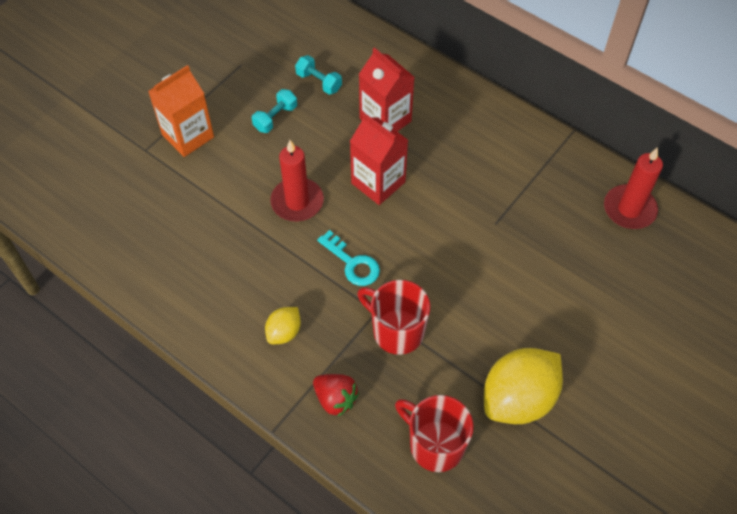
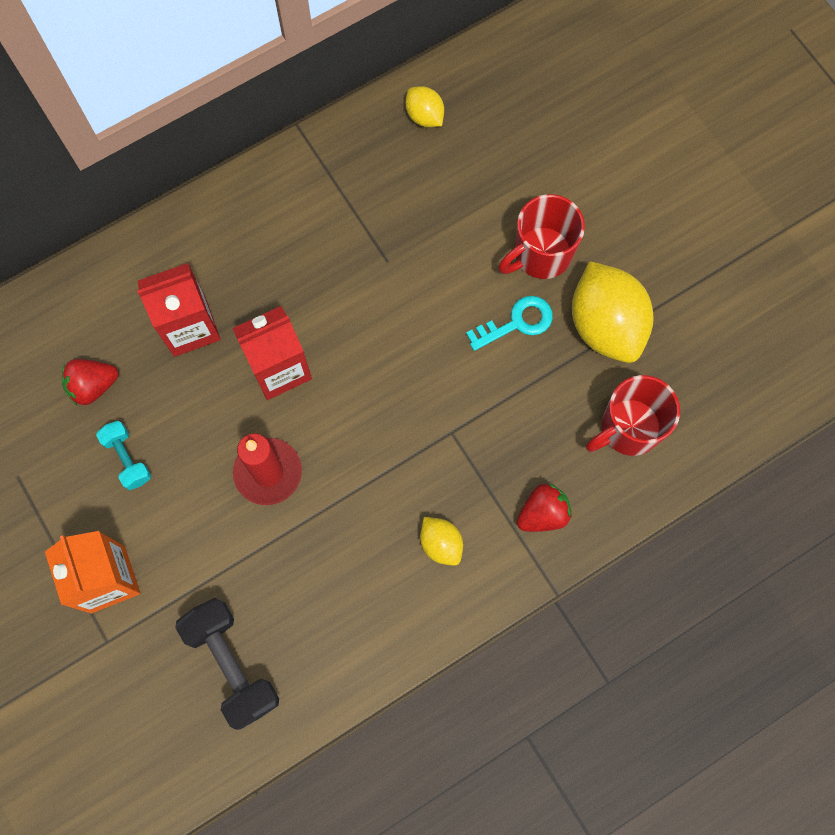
camera: 70 degrees left, 15 degrees up
(150, 227) = (232, 664): none -> black dumbbell
(319, 82) = (93, 386): turquoise dumbbell -> red strawberry
(352, 263) = (379, 437): turquoise key -> turquoise key (516, 323)
(396, 331) = (484, 419): red mug -> red mug (540, 255)
(629, 209) = (424, 116): red candle -> yellow lemon

